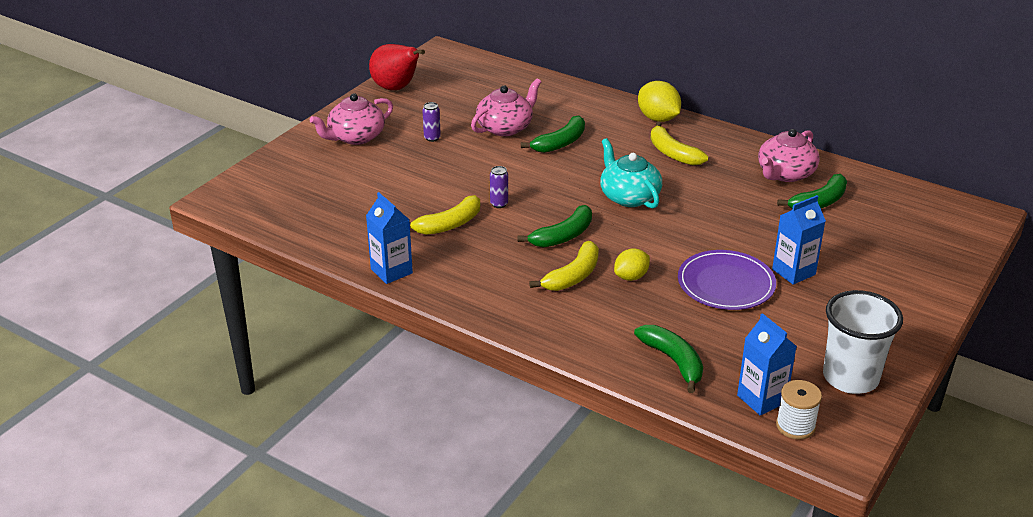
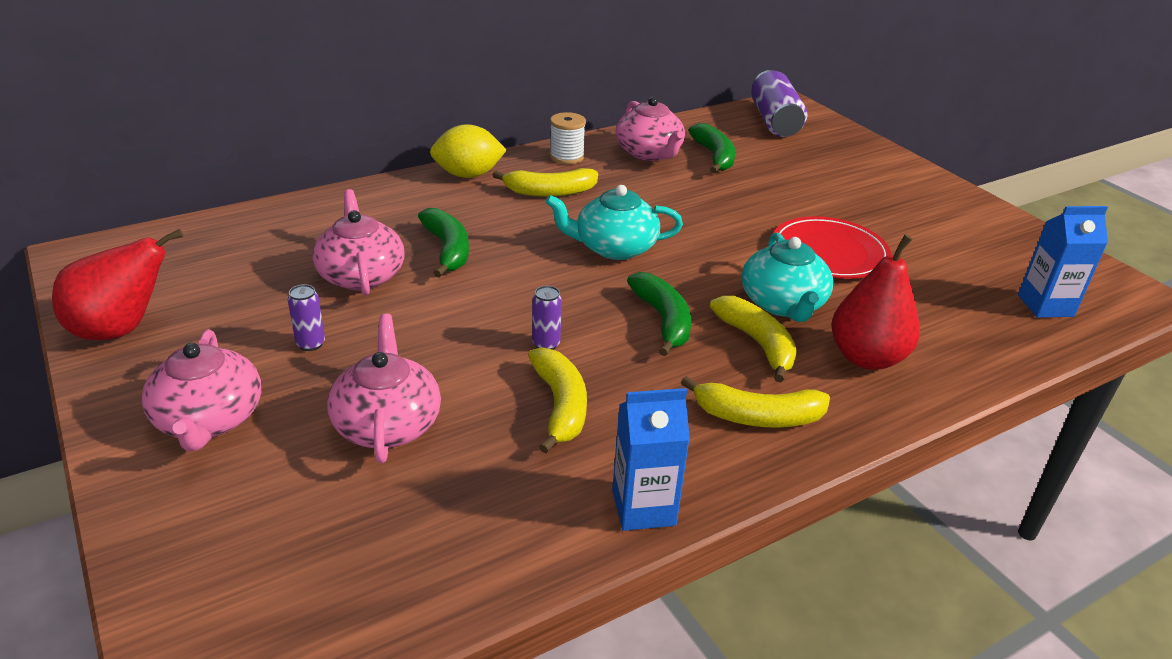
camera: 65 degrees left, 0 degrees up
(391, 181) = (387, 424): none -> pink teapot
(497, 291) = (757, 417): none -> yellow banana
(600, 322) = (866, 358): none -> red pear
(631, 277) = (783, 304): yellow lemon -> turquoise teapot
(673, 361) = (964, 335): green banana -> none
(726, 284) = (829, 252): purple plate -> red plate
(793, 272) = (827, 211): blue carton -> none
(795, 426) = (1094, 303): white spool -> white spool (566, 157)
(850, 378) = (1018, 247): white cup -> none
(932, 215) = (774, 121): none -> purple can

